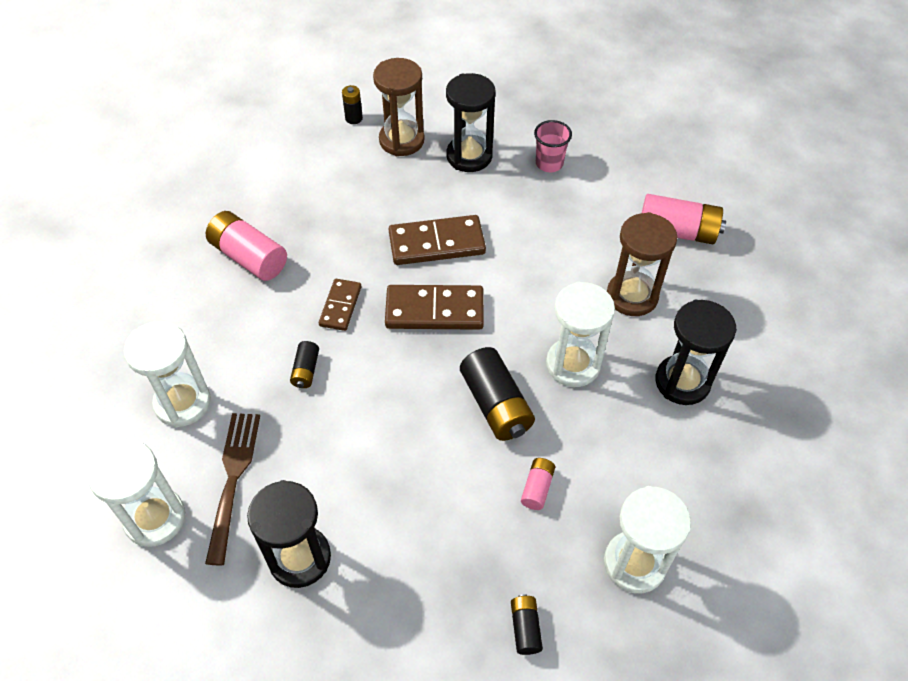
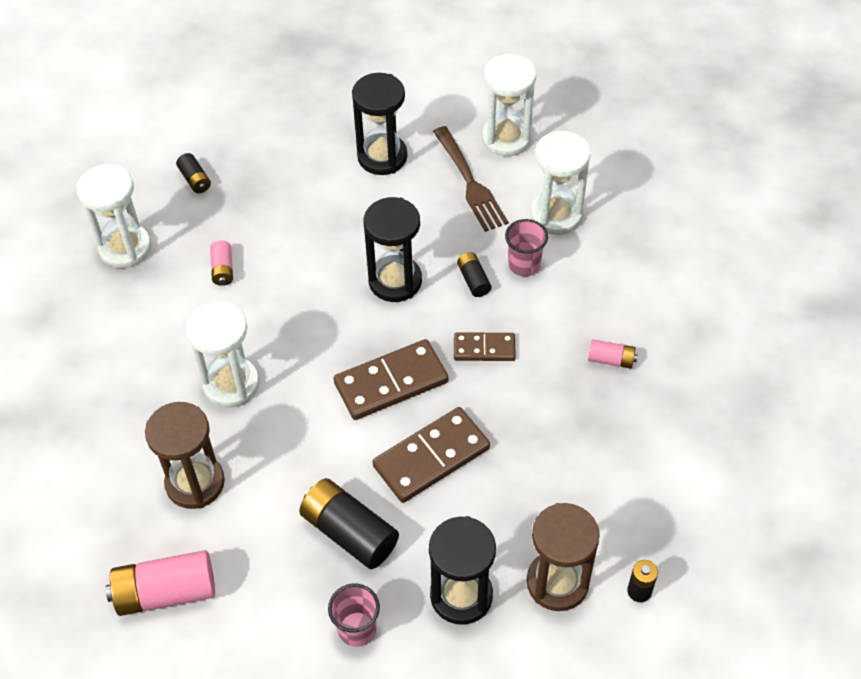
camera: 155 degrees right, 0 degrees up
(249, 257) = (611, 360): pink battery -> pink battery, size x0.52
(251, 366) = (524, 265): none -> pink cup
(340, 306) = (484, 349): brown domino -> brown domino turned 75 degrees counterclockwise
(496, 404) = (287, 319): black battery -> black battery (349, 532)
(682, 382) = (119, 410): black hourglass -> black hourglass (395, 281)

